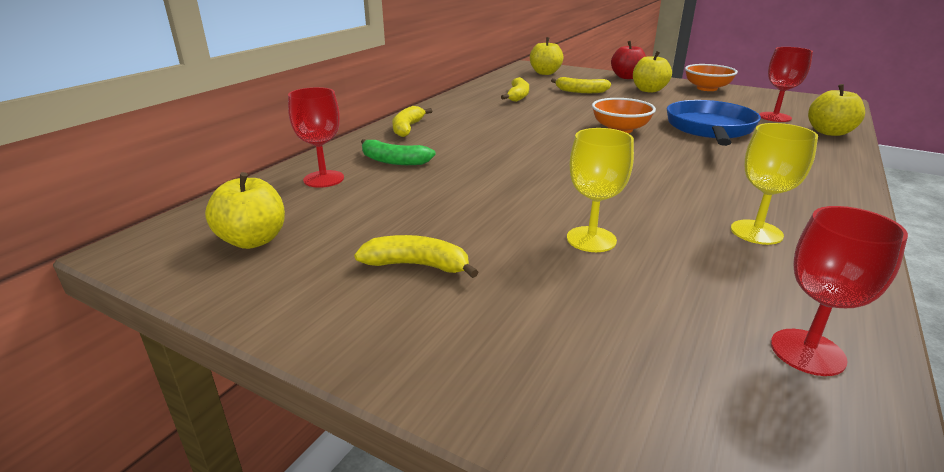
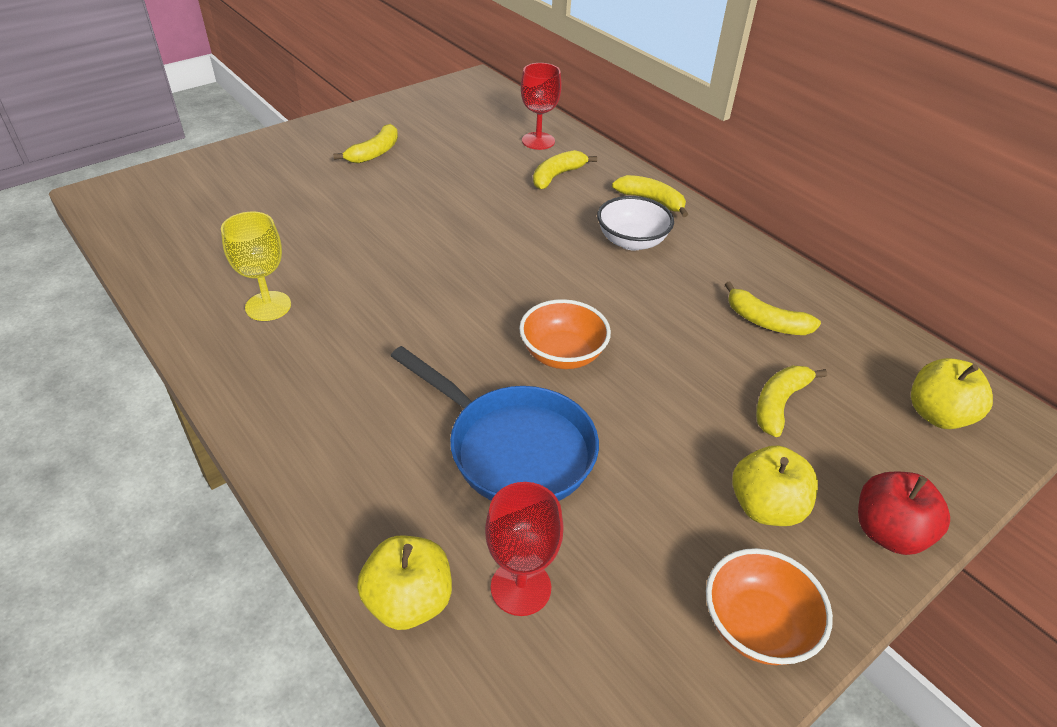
camera: 110 degrees right, 15 degrees up
(253, 240) = (455, 110): yellow apple -> none
(394, 161) = (557, 176): green banana -> yellow banana
(472, 128) = (631, 241): none -> white bowl
(591, 239) = (340, 222): yellow goblet -> none
(807, 352) = (164, 244): red goblet -> none

